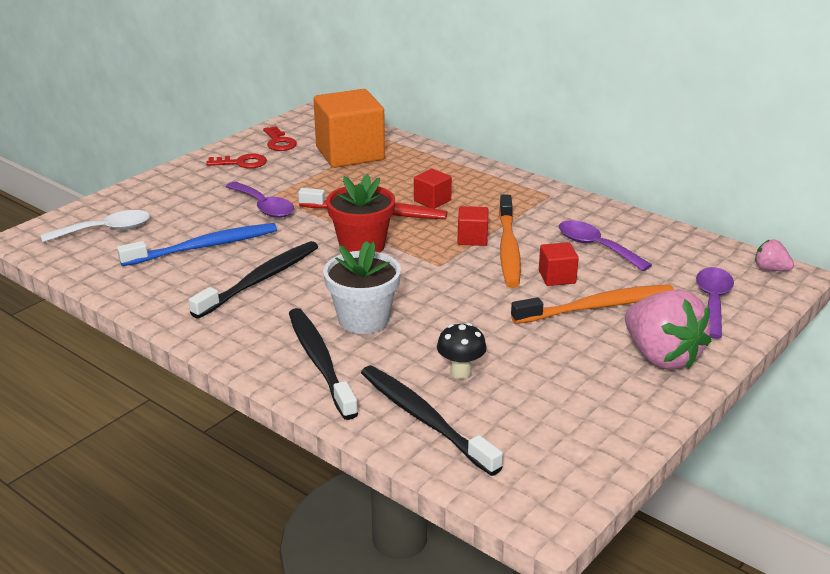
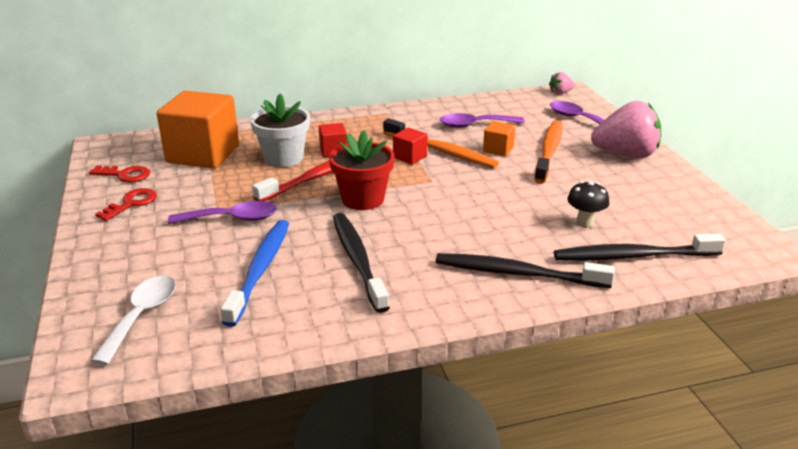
camera: 55 degrees left, 0 degrees up
(363, 319) = (474, 235): white flower pot -> white flower pot (283, 158)
(557, 277) = (498, 149): red cube -> orange cube

